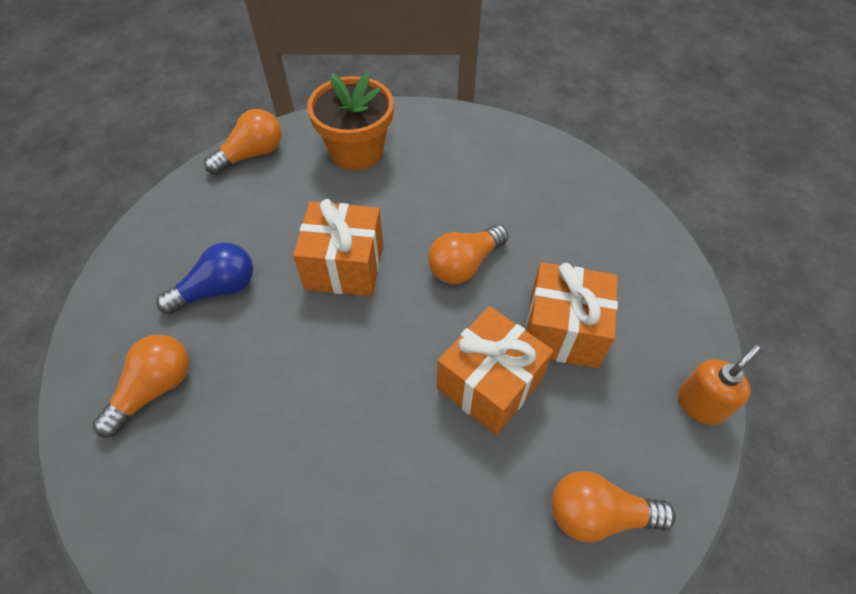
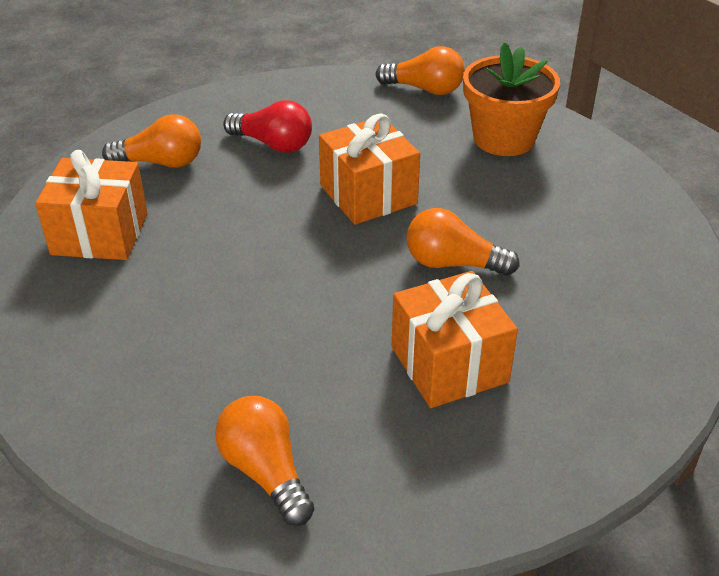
camera: 55 degrees right, 15 degrees down
(217, 290) = (273, 144): blue light bulb -> red light bulb
(489, 384) = (336, 338): orange gift -> orange gift (100, 234)
(700, 404) = (468, 511): orange soap dispenser -> none

